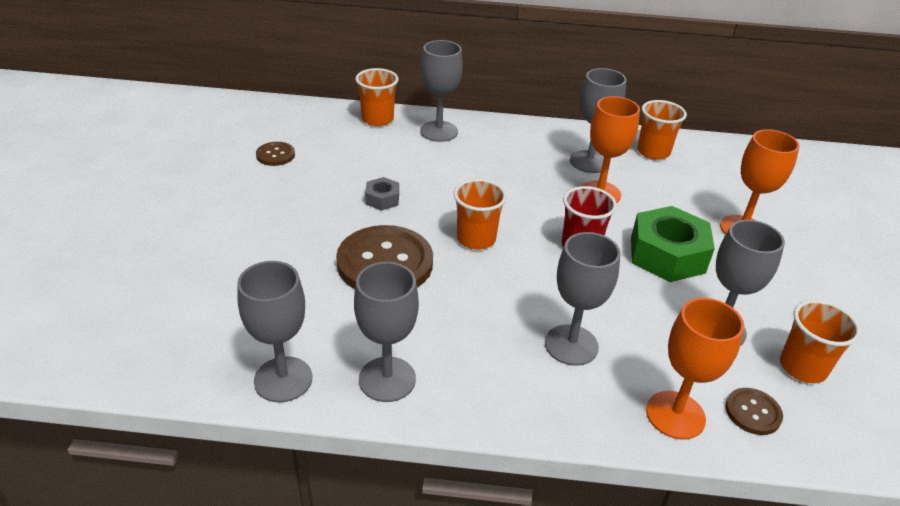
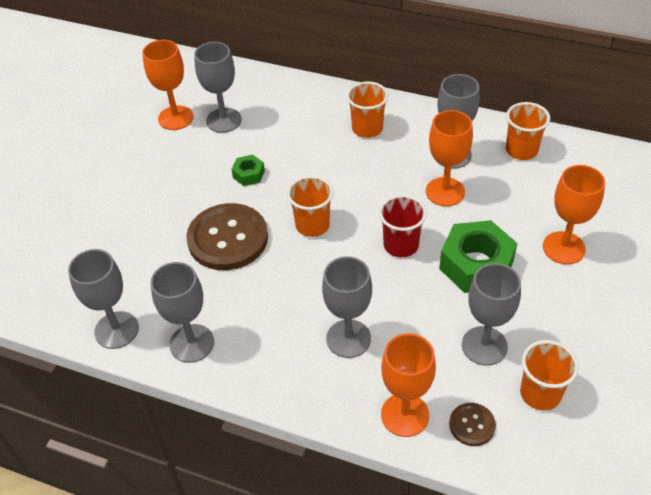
camera: 20 degrees right, 10 degrees up
(275, 155) = (175, 118): brown button -> orange goblet
(377, 119) = (276, 86): orange cup -> orange cup (367, 129)
(382, 199) = (248, 174): grey nut -> green nut
(439, 131) = (326, 106): grey goblet -> grey goblet (224, 120)

